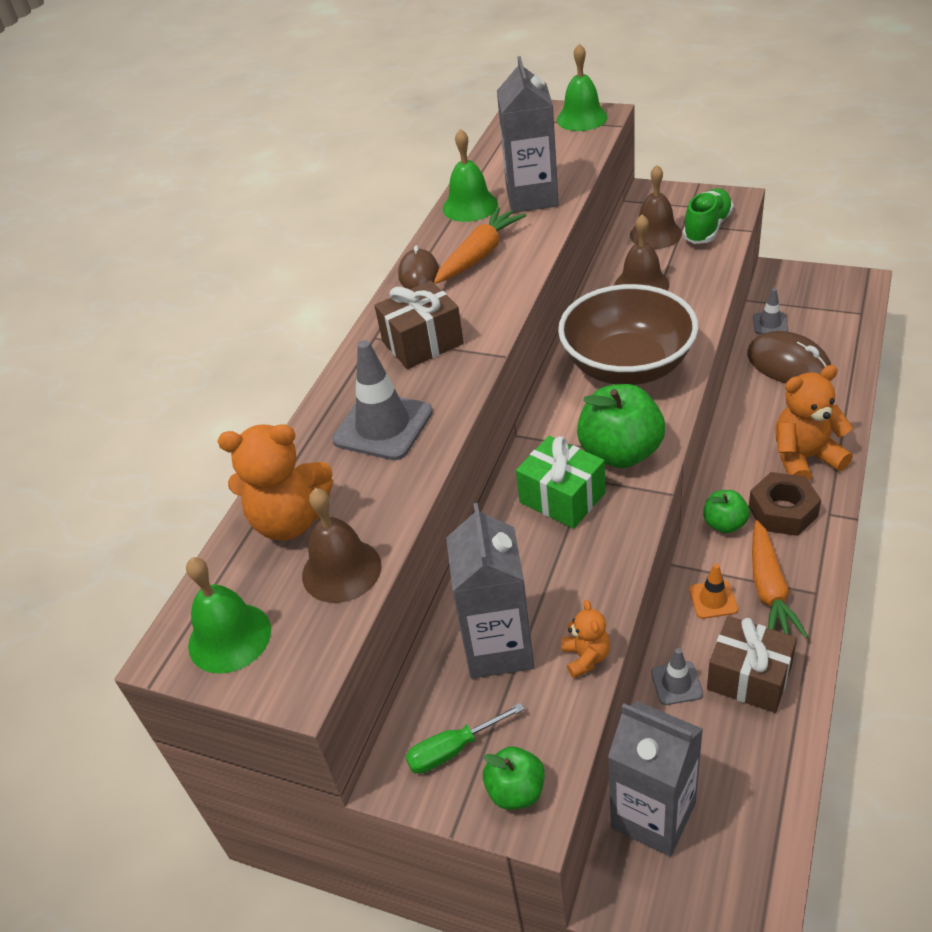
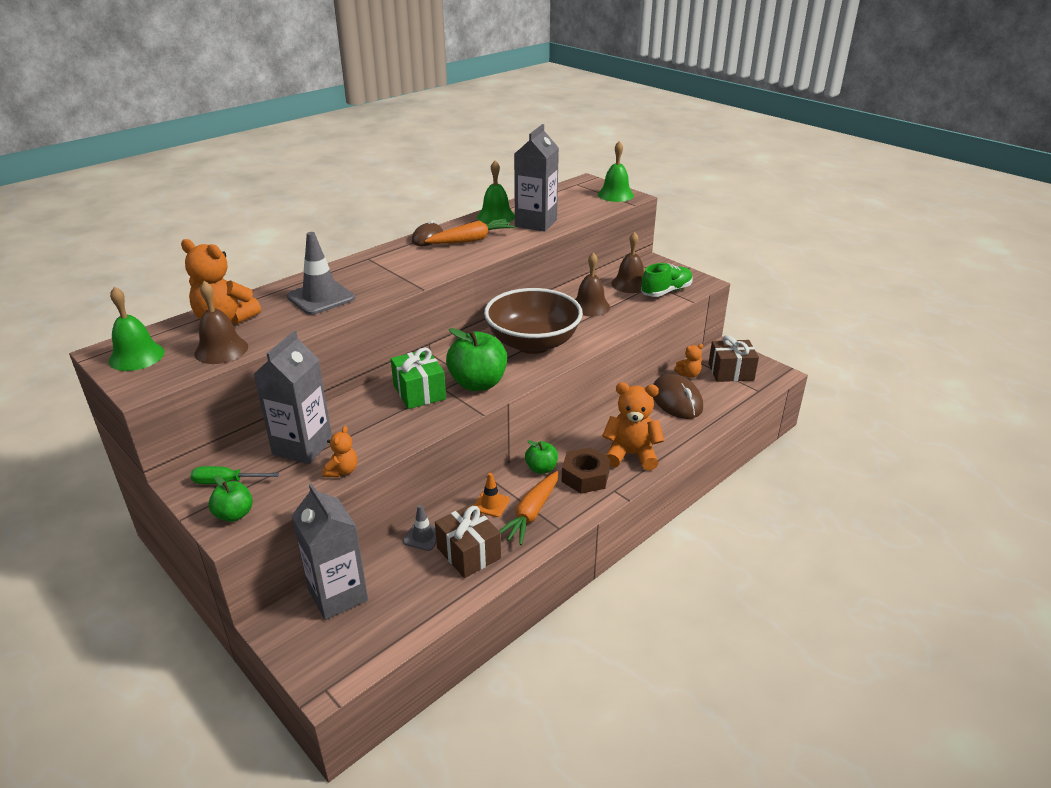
camera: 20 degrees right, 10 degrees down
(422, 342) = (389, 269): brown gift -> brown gift (731, 372)
(770, 324) = (688, 374): grey traffic cone -> orange teddy bear

